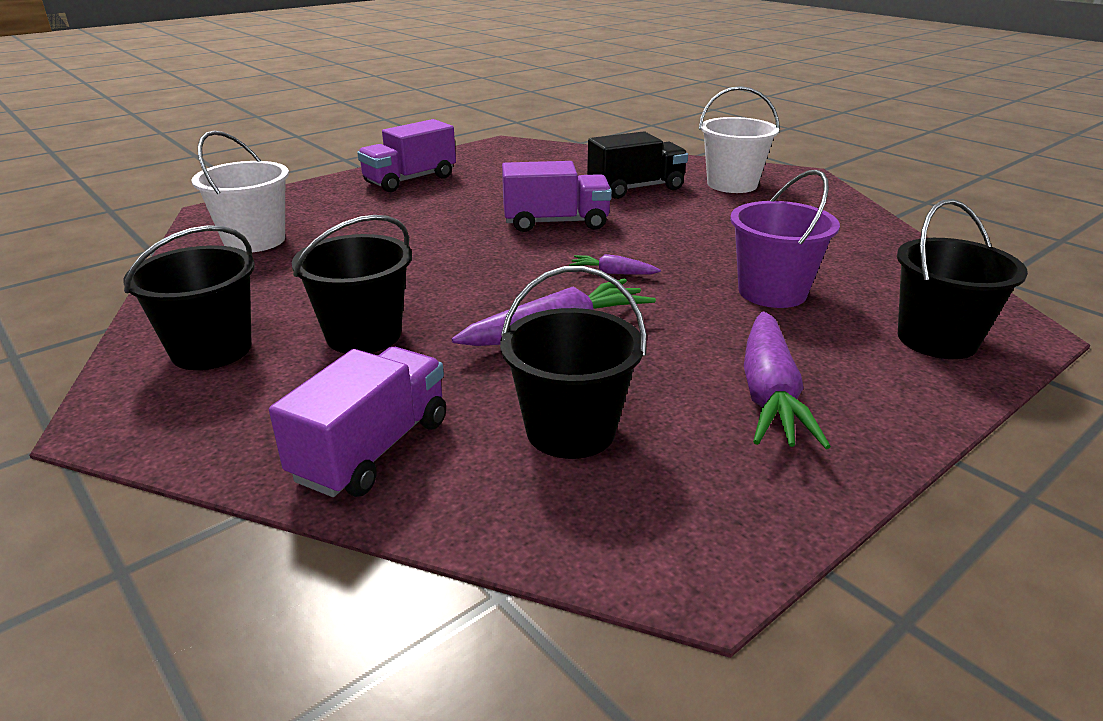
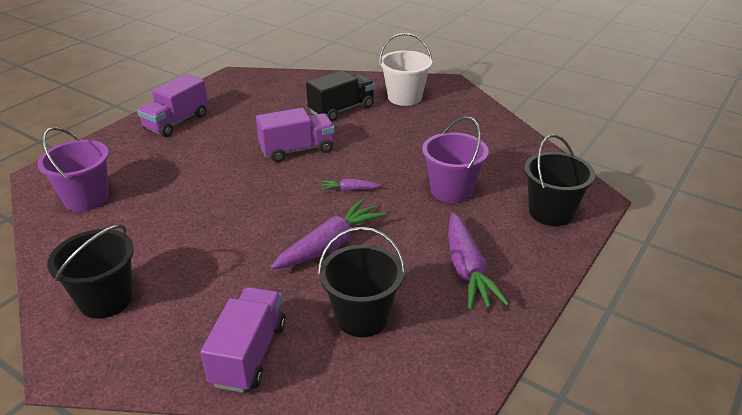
camera: 15 degrees left, 5 degrees up
(254, 240) = (86, 198): white bucket -> purple bucket
(363, 335) = (205, 269): black bucket -> none

